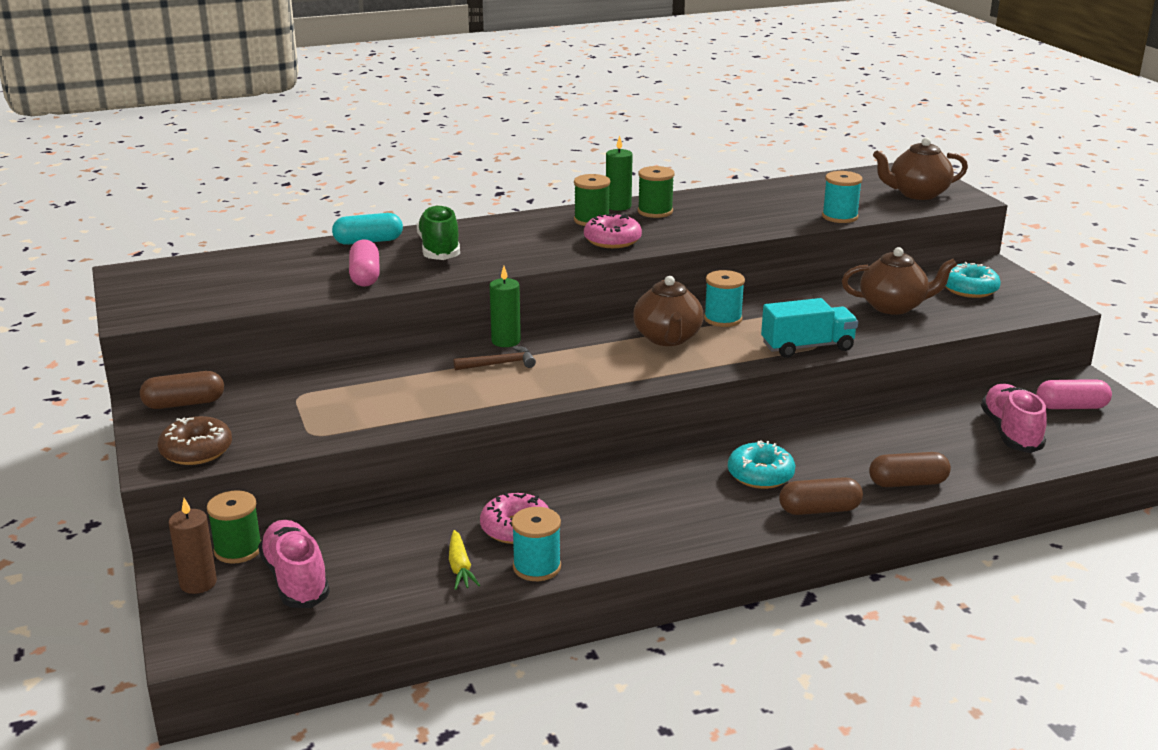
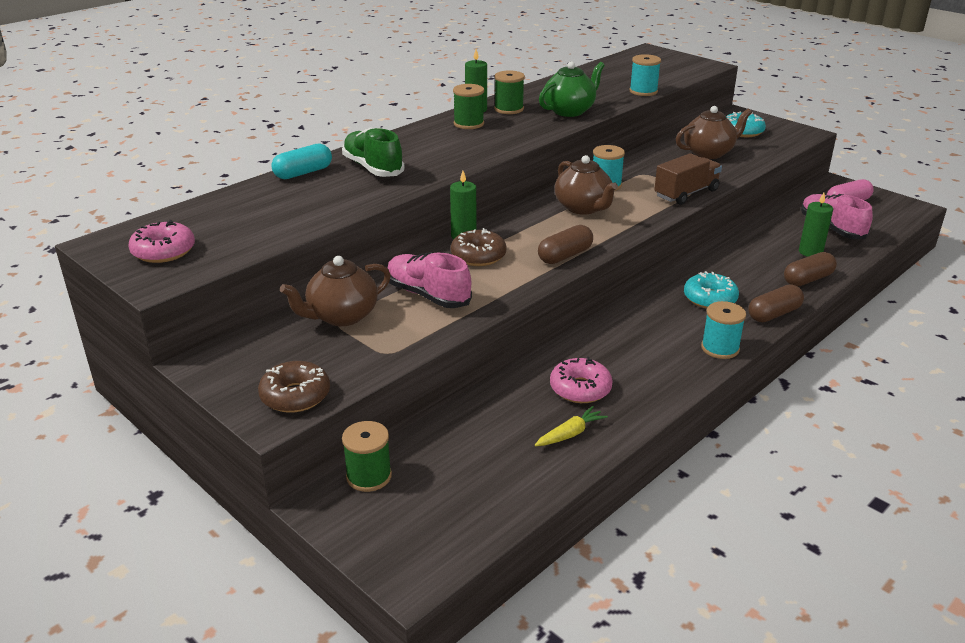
camera: 25 degrees left, 5 degrees up
(184, 404) = (237, 355): brown capsule -> brown capsule (565, 256)
(198, 583) = (362, 518): brown candle -> none
(295, 579) = (446, 487): pink shoe -> pink shoe (428, 295)
(365, 276) = (335, 203): pink capsule -> none
(460, 567) = (570, 434): yellow carrot -> yellow carrot turned 90 degrees counterclockwise
(499, 364) = (478, 256): brown hammer -> brown donut
(537, 567) = (627, 416): turquoise spool -> turquoise spool (720, 348)
(612, 240) = (503, 136): pink donut -> pink donut (163, 251)
(722, 225) = (570, 111): none -> green teapot
(807, 347) = (686, 193): turquoise truck -> brown truck
(917, 194) = (673, 67): brown teapot -> brown teapot (341, 316)
(948, 453) = (810, 252): none -> green candle

